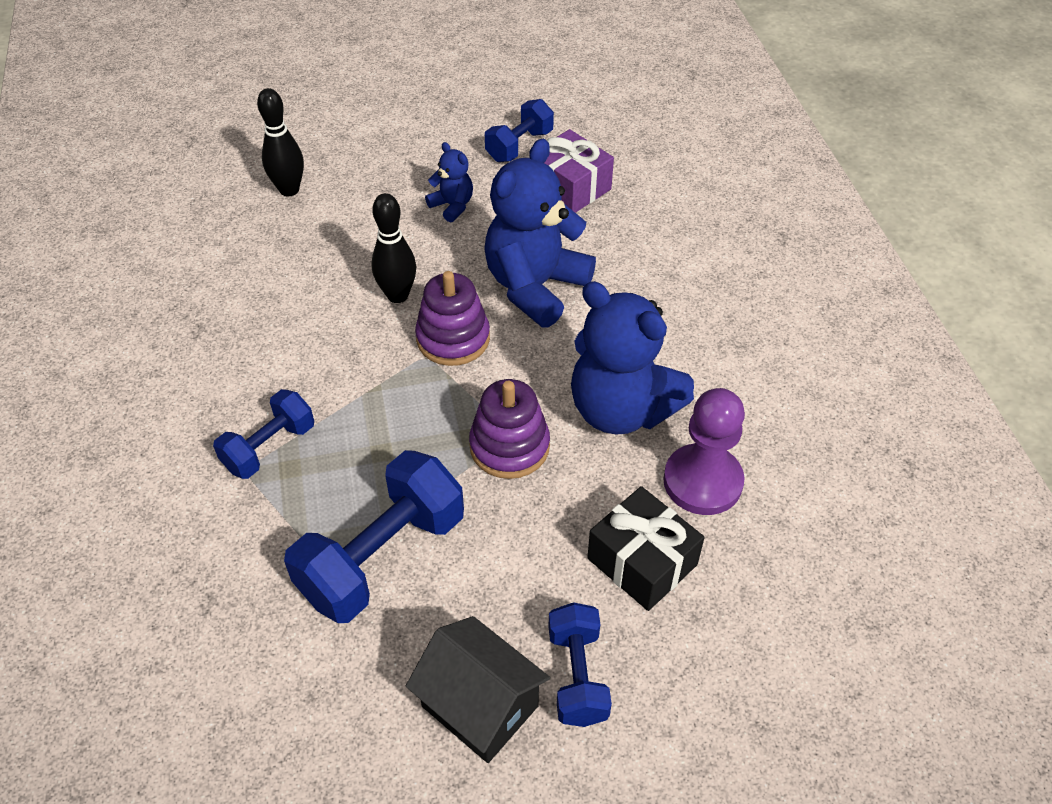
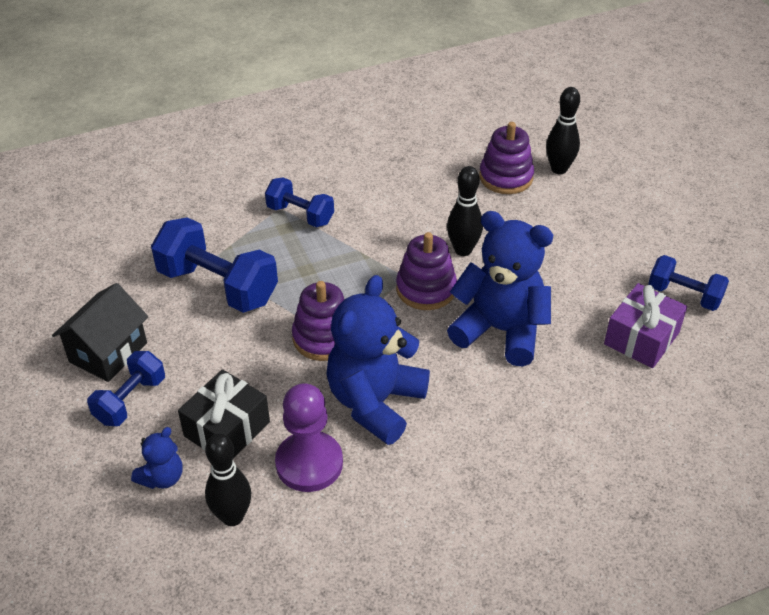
camera: 80 degrees right, 5 degrees down
(283, 236) = (506, 177): none -> purple stacking toy
(452, 206) = (581, 264): blue teddy bear -> blue teddy bear (162, 477)
(577, 676) = (130, 400): blue dumbbell -> blue dumbbell turned 45 degrees counterclockwise
(773, 564) = (232, 517): none -> black bowling pin

